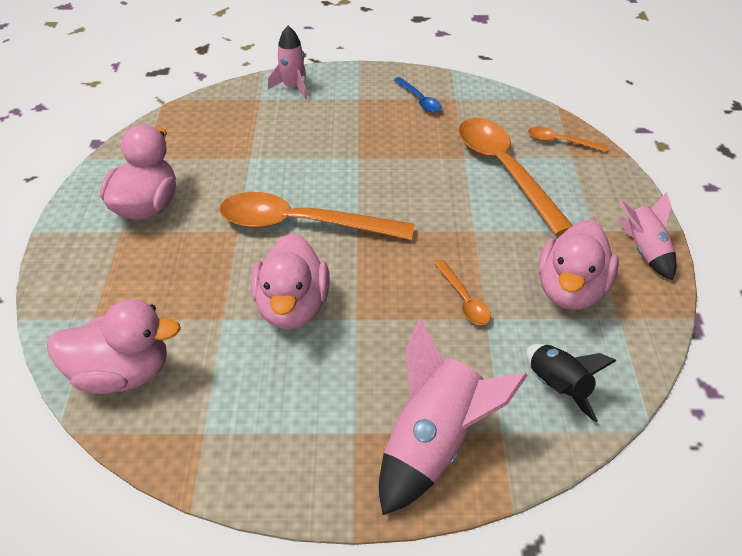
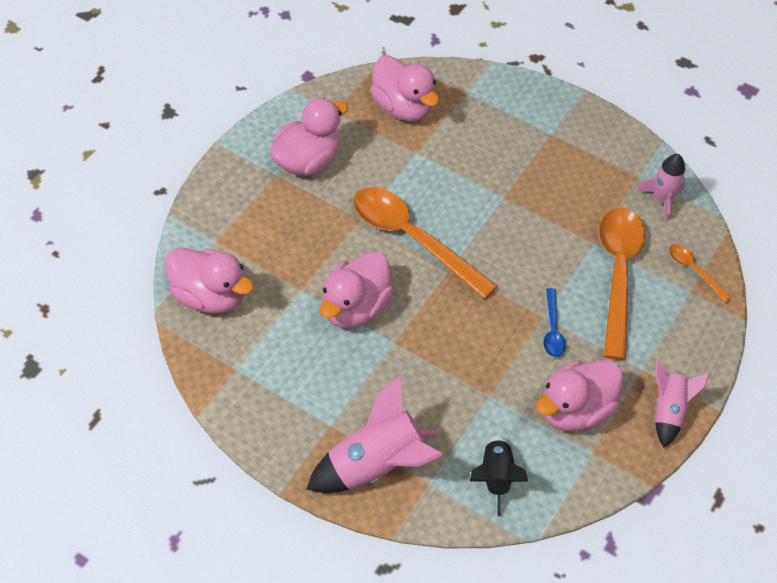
camera: 30 degrees right, 10 degrees up
(210, 130) = (403, 107): none -> pink duck
(293, 87) = (502, 93): pink rocket -> pink rocket (662, 200)
(419, 100) = (604, 162): blue spoon -> blue spoon (552, 329)
(464, 300) = (485, 371): orange spoon -> none

